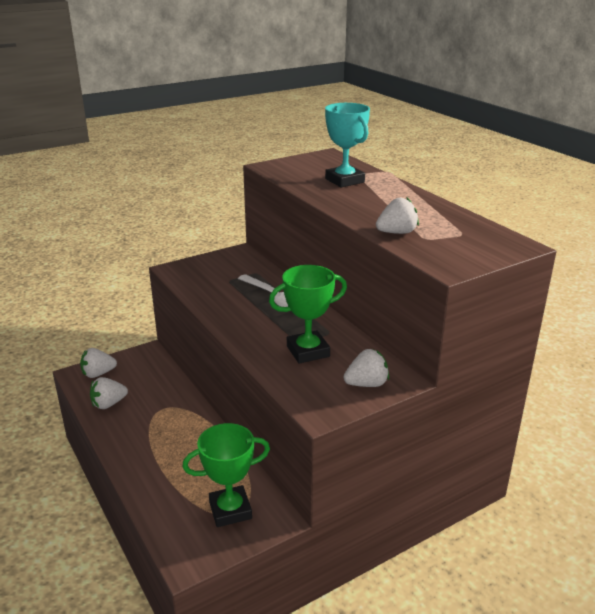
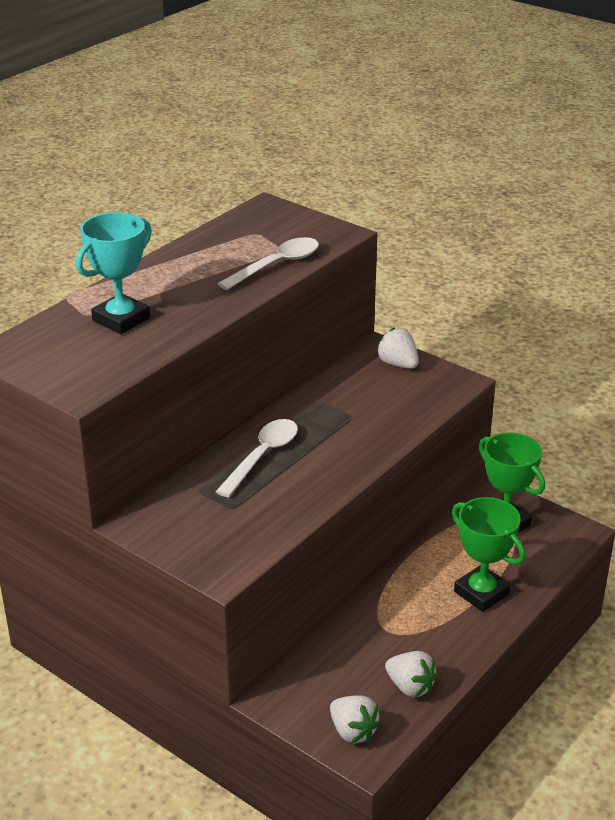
camera: 110 degrees left, 5 degrees up
(308, 351) = (365, 407): green trophy -> green trophy (481, 593)
(397, 233) = (276, 265): white strawberry -> white spoon

